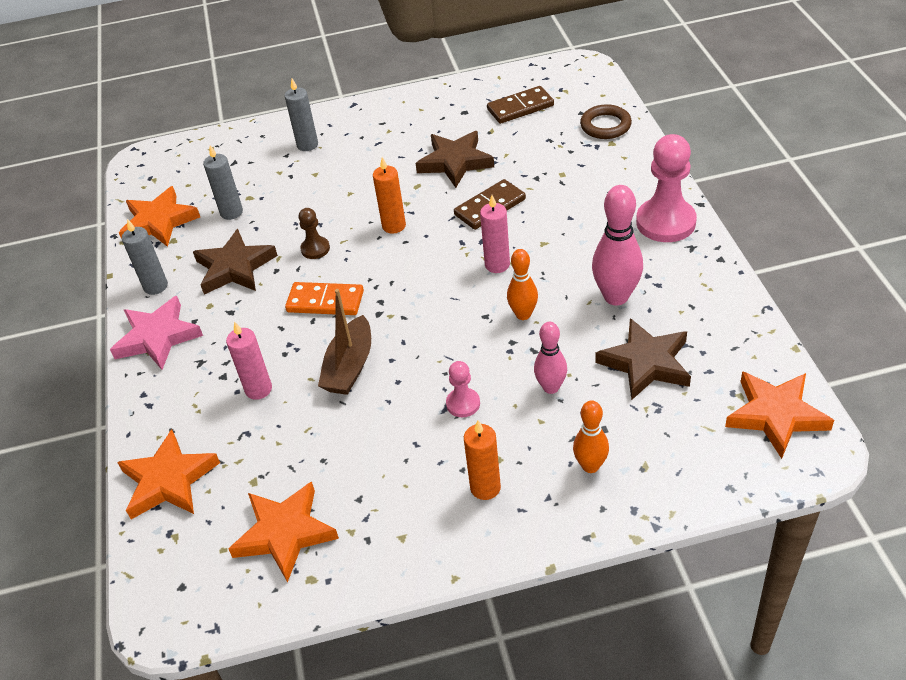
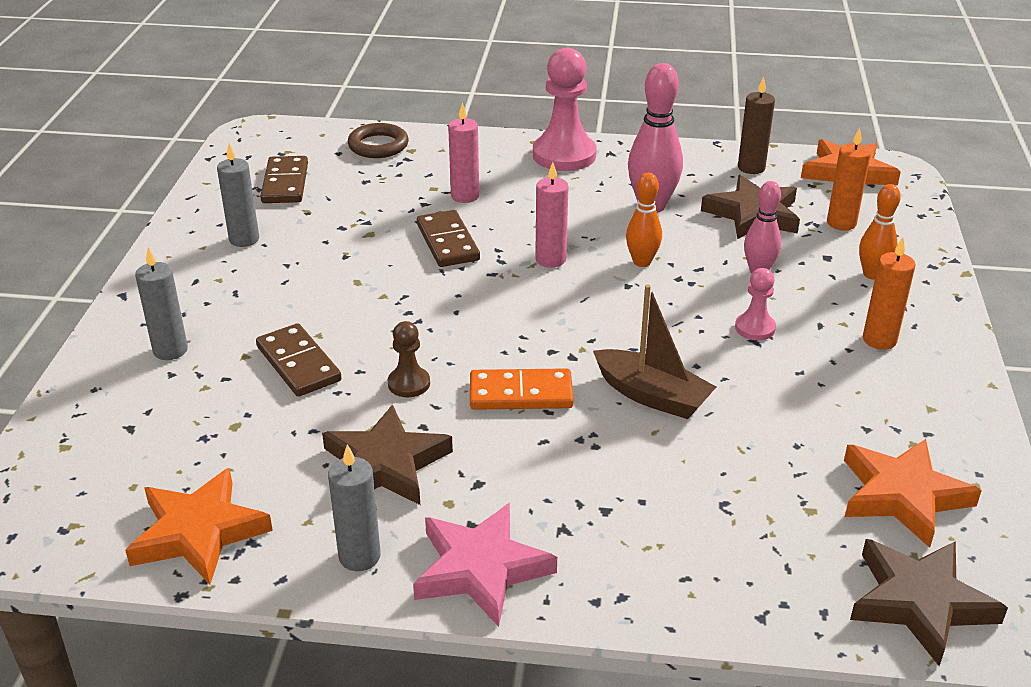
camera: 75 degrees left, 10 degrees down
(169, 480) = (780, 592): orange star -> none
(231, 212) = (253, 448): grey candle -> grey candle (244, 239)
(258, 389) = (650, 479): pink candle -> pink candle (465, 196)
(316, 197) = (298, 364): none -> brown domino
(325, 302) = (521, 394): orange domino -> orange domino turned 60 degrees clockwise
(394, 226) = (419, 313): orange candle -> orange candle (841, 223)
(455, 162) = (340, 246): brown star -> brown star (920, 602)
(734, 342) = (751, 168): none -> brown candle

